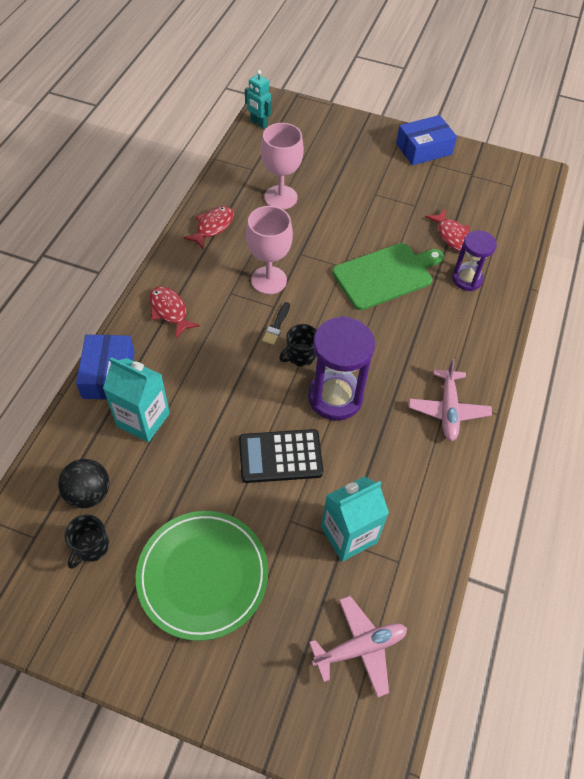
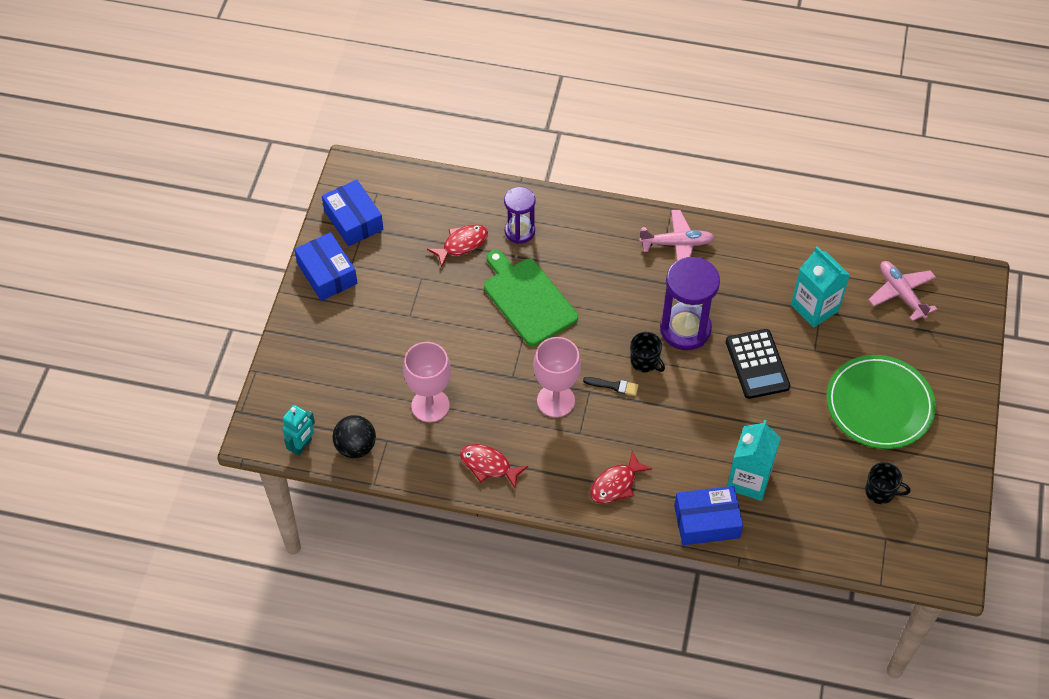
camera: 95 degrees left, 0 degrees up
(89, 493) = (834, 506): black ball -> black ball (356, 447)
(481, 169) = (353, 220): none -> blue box

